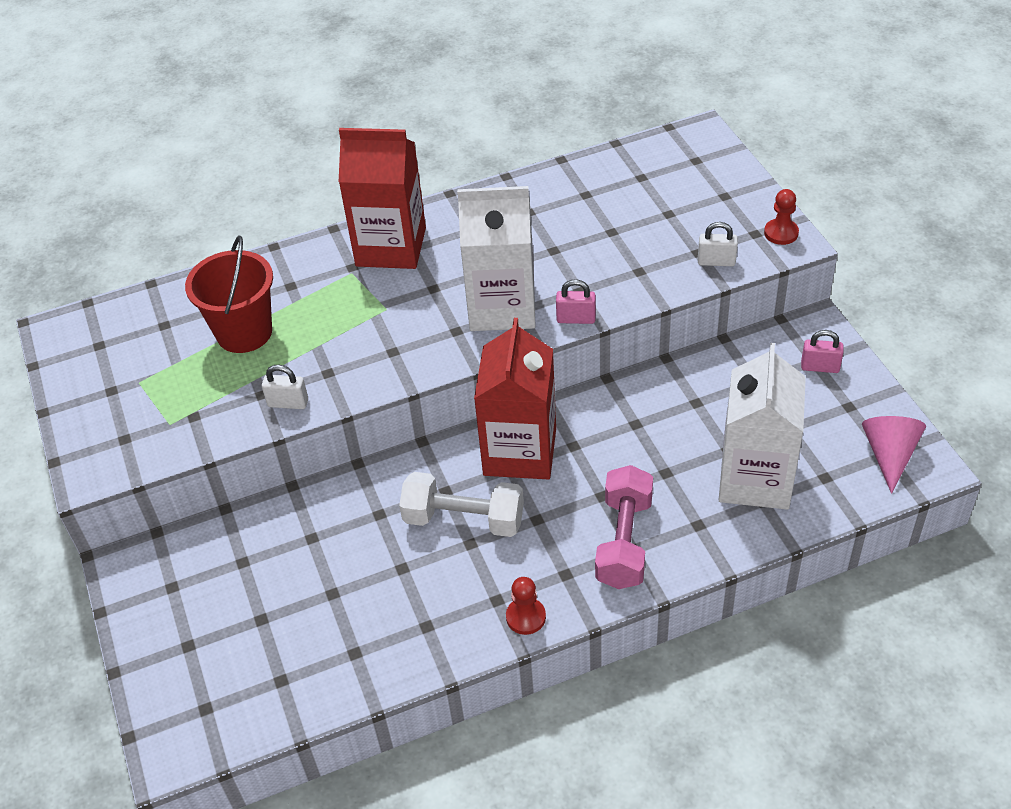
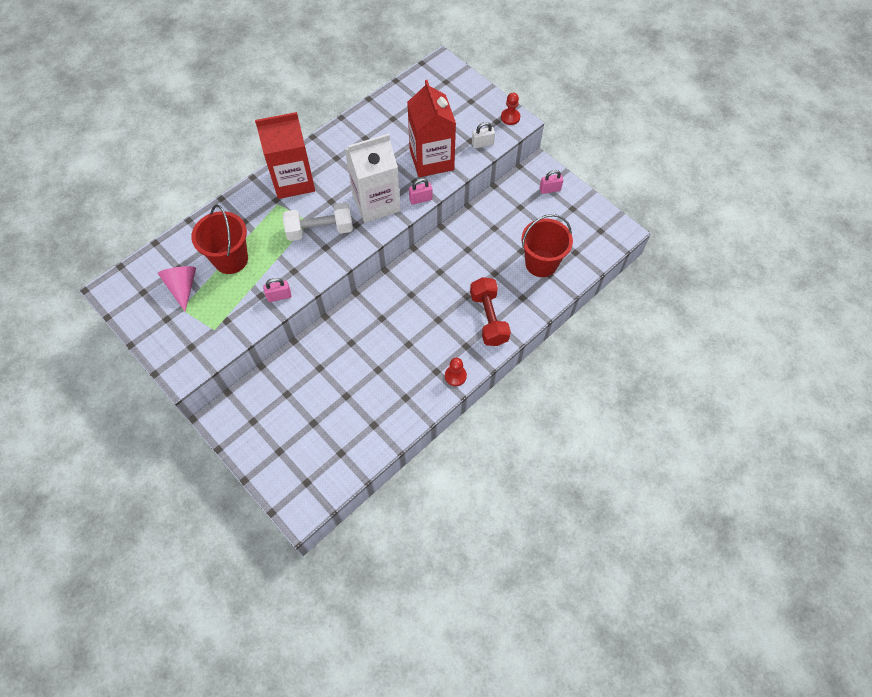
camera: 25 degrees left, 15 degrees up
(288, 403) = (279, 296): white padlock -> pink padlock
(464, 519) = (399, 331): white dumbbell -> white dumbbell (320, 230)
(520, 451) = (412, 283): red carton -> red carton (431, 160)
(624, 541) = (488, 318): pink dumbbell -> red dumbbell
(755, 479) = (541, 263): white carton -> red bucket
(889, 455) = (602, 230): pink cone -> pink cone (183, 287)

